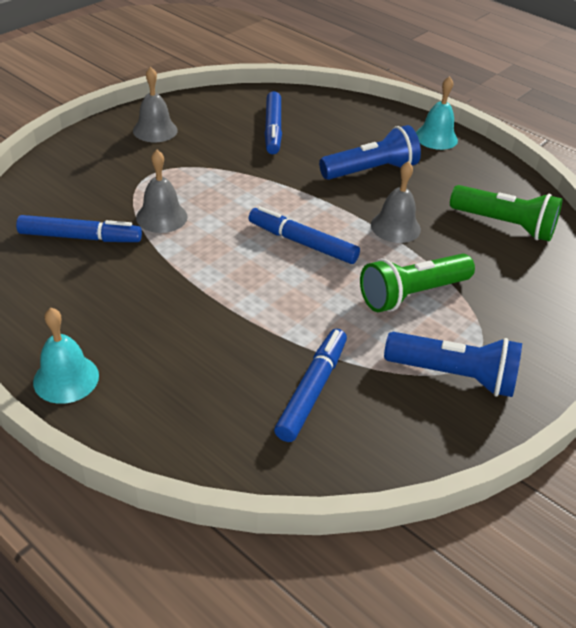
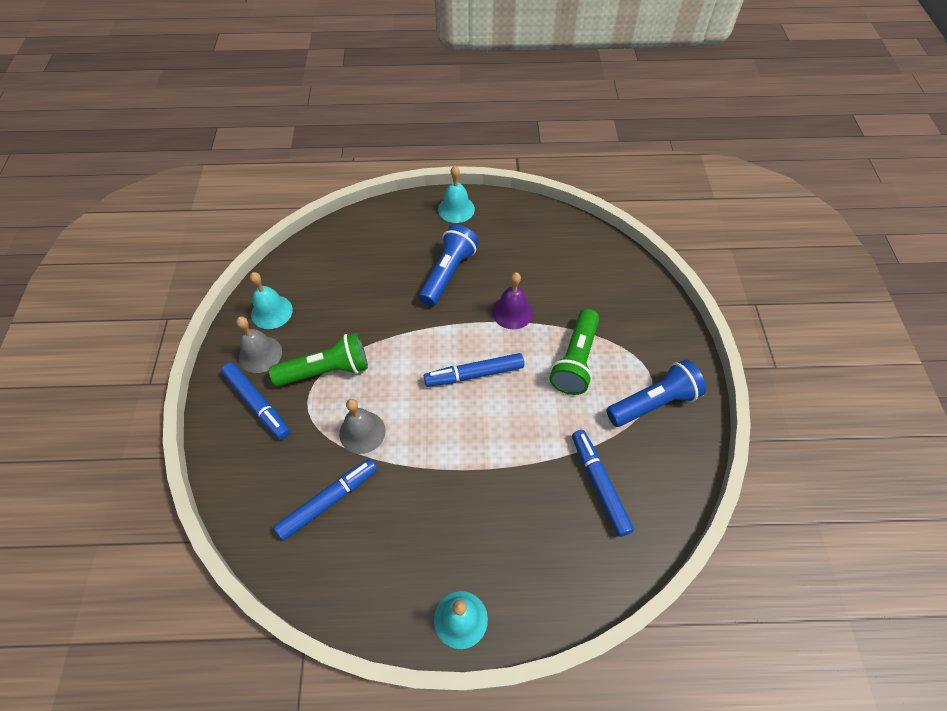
camera: 40 degrees left, 15 degrees up
(197, 113) = (271, 312): none -> turquoise bell
(273, 129) = (344, 284): blue marker -> blue marker (258, 404)
(395, 227) = (512, 312): grey bell -> purple bell
(504, 225) = (567, 258): green flashlight -> green flashlight (326, 370)

